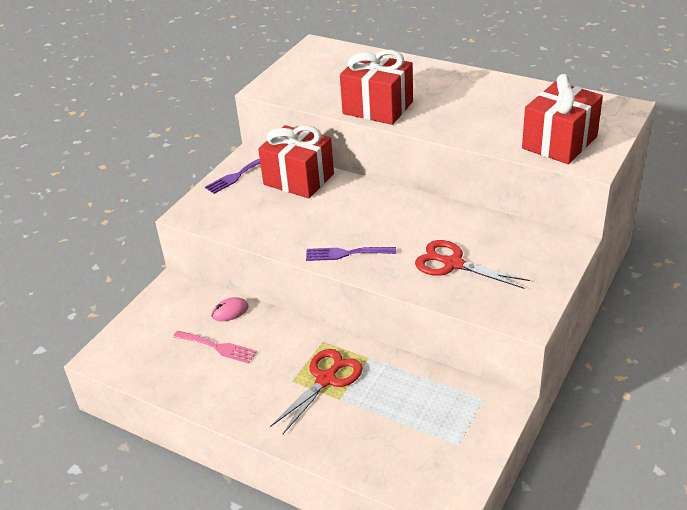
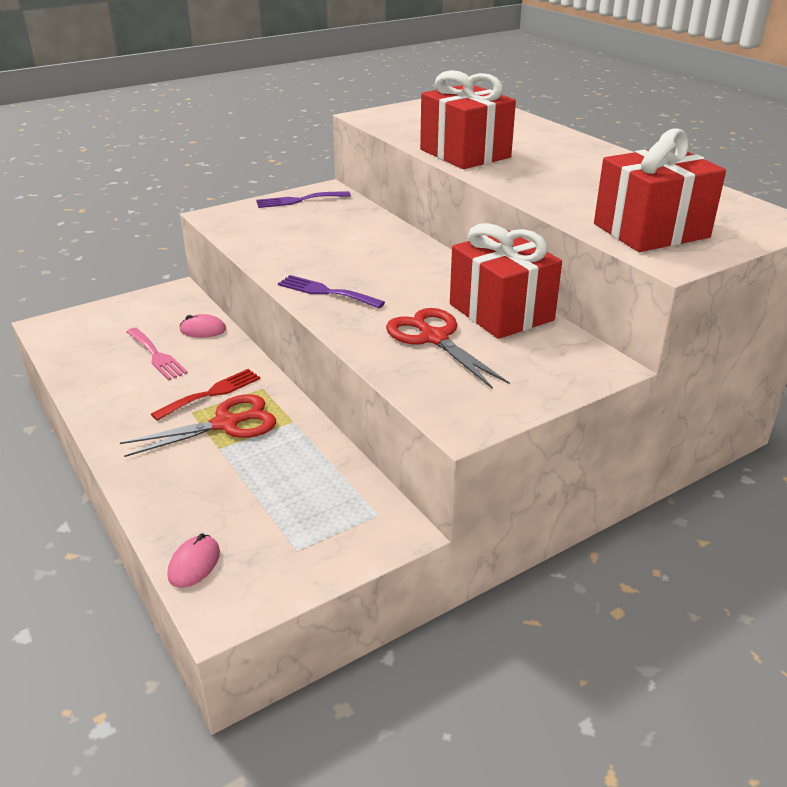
camera: 25 degrees right, 5 degrees down
(291, 360) = (211, 393): none -> red fork
(298, 179) = (354, 219): red gift -> red gift (501, 312)
(405, 483) = (194, 564): none -> pink mouse

